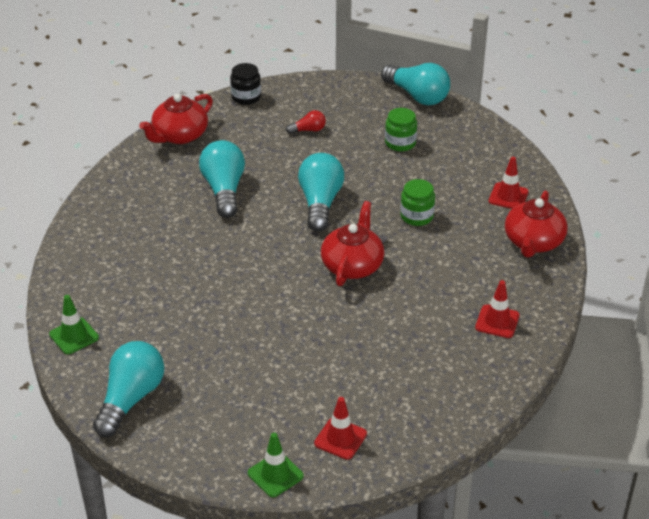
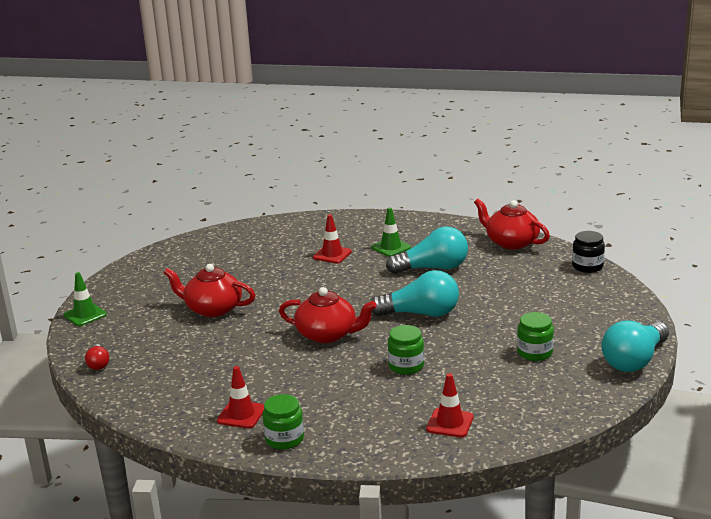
camera: 90 degrees right, 15 degrees down
(74, 336) = (247, 231): green traffic cone -> green traffic cone (391, 247)
(131, 398) = (178, 256): turquoise light bulb -> none
(308, 130) = (541, 301): red light bulb -> red light bulb (98, 364)
(340, 438) = (112, 339): red traffic cone -> red traffic cone (332, 254)
(533, 242) = (368, 439): red teapot -> red teapot (212, 309)
(535, 292) = (284, 439): none -> green jar

